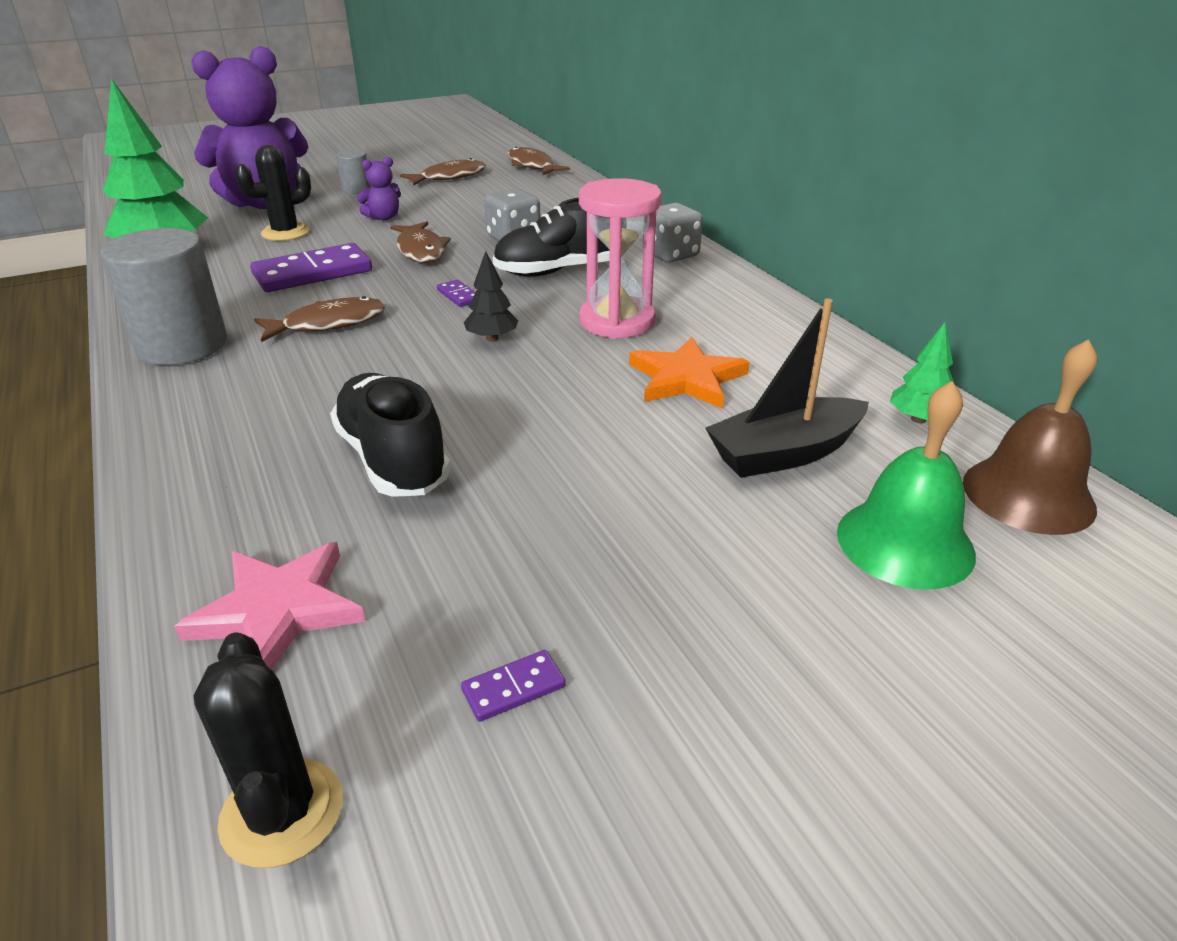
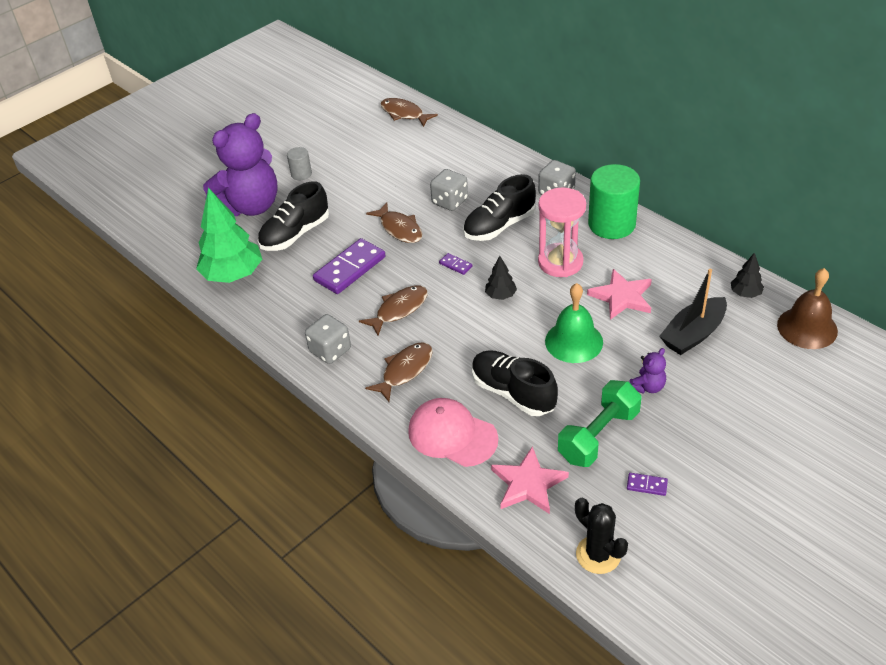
camera: 15 degrees left, 10 degrees up
(182, 346) = (330, 350): grey cylinder -> grey dice
(230, 492) = (452, 435): none -> pink cap
(285, 233) = (295, 234): black cactus -> black shoe
(383, 218) = (347, 201): purple teddy bear -> purple teddy bear (647, 387)
(449, 177) = (356, 143): brown fish -> brown fish (405, 371)
(486, 565) = (598, 436): none -> green dumbbell
(513, 688) = (646, 485): purple domino -> purple domino turned 60 degrees clockwise
(686, 378) = (622, 297): orange star -> pink star
(730, 298) = (611, 224): none -> green cylinder
(905, 542) = (764, 370): green bell -> green bell (574, 341)
(918, 419) = (745, 293): green tree -> black tree

